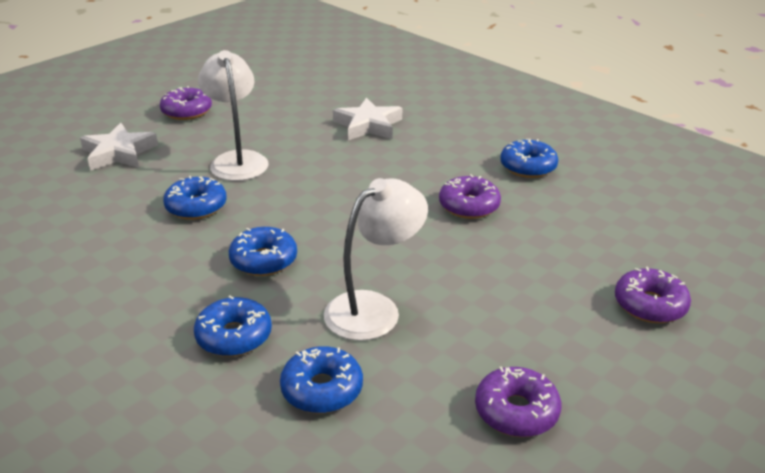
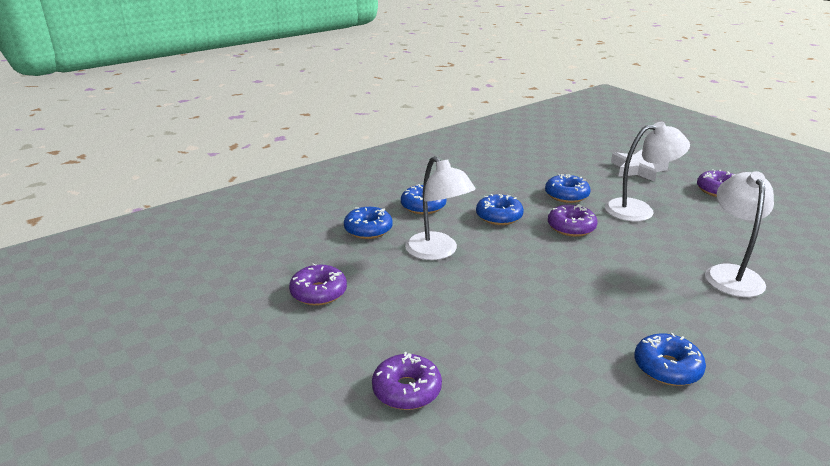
camera: 100 degrees right, 5 degrees down
(368, 125) = (731, 274): white star -> white lamp
(469, 206) = (577, 313): purple donut -> purple donut (571, 227)

